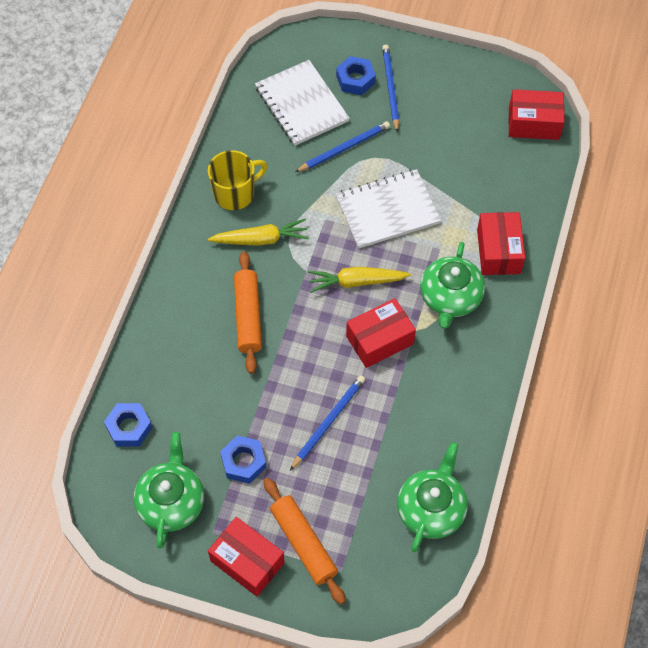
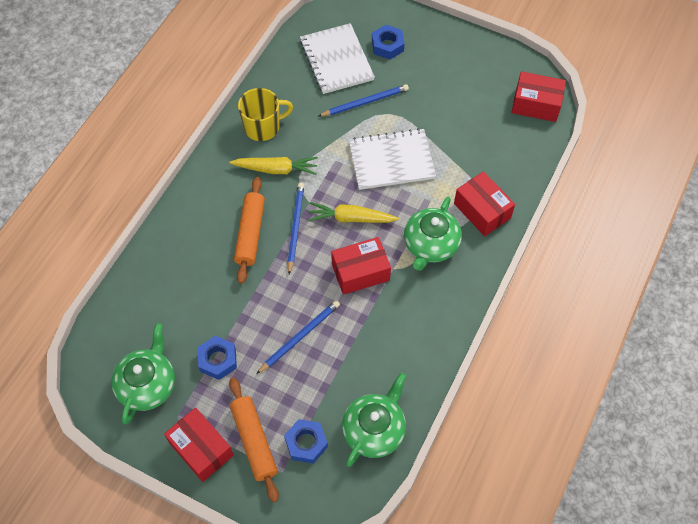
camera: 10 degrees right, 0 degrees up
(129, 427) = (126, 313): blue nut -> blue nut (306, 443)
(390, 88) = (416, 57): blue pencil -> blue pencil (295, 227)
(498, 251) = (482, 211): red box -> red box turned 45 degrees counterclockwise

